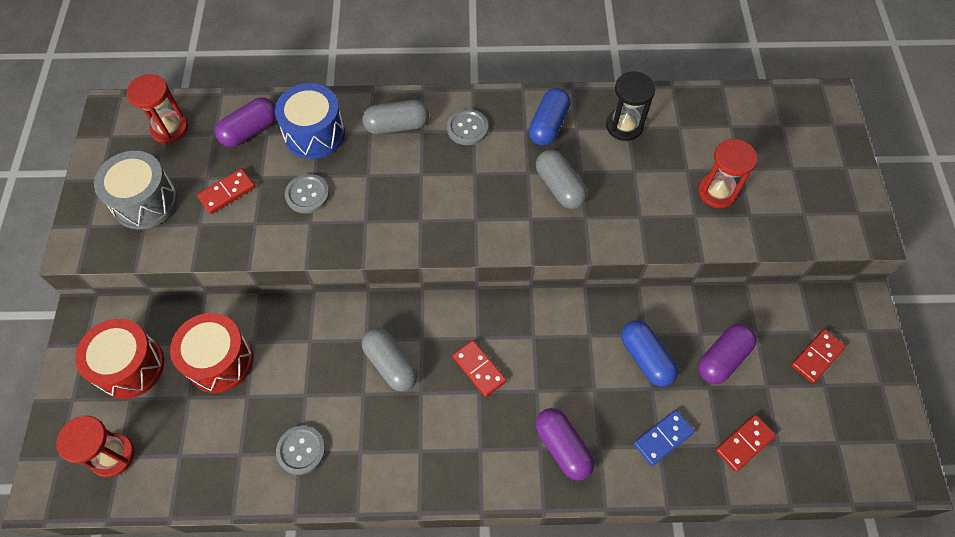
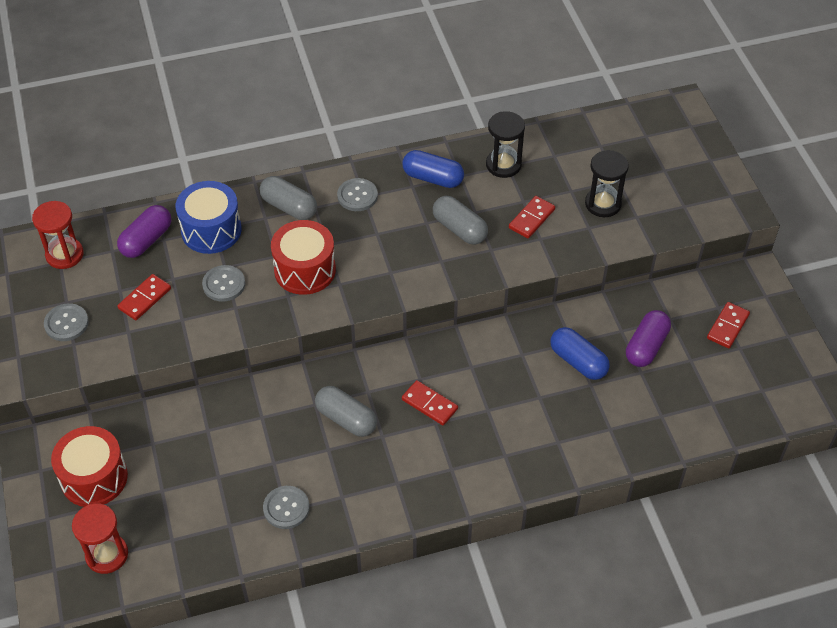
camera: 15 degrees left, 10 degrees down
(145, 201) = (66, 323): grey drum -> grey button
(219, 361) = (180, 453): red drum -> red drum (305, 270)
(397, 125) = (289, 207): grey capsule -> grey capsule turned 60 degrees clockwise
(548, 125) = (433, 178): blue capsule -> blue capsule turned 75 degrees counterclockwise
(562, 447) = (525, 450): purple capsule -> none
(663, 438) = (611, 422): blue domino -> none
(717, 192) = (603, 204): red hourglass -> black hourglass
(744, 443) = (683, 409): red domino -> red domino (531, 219)

